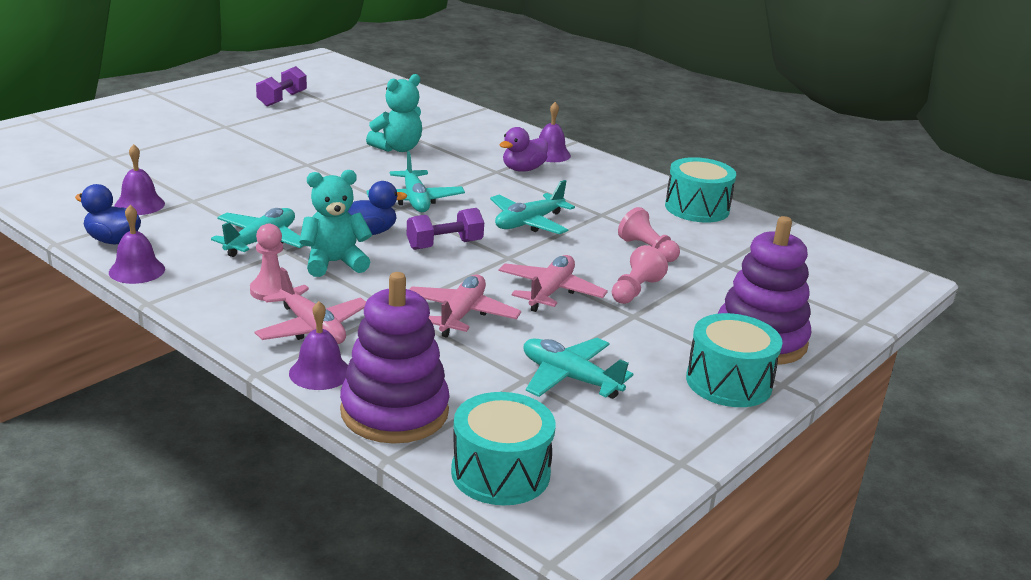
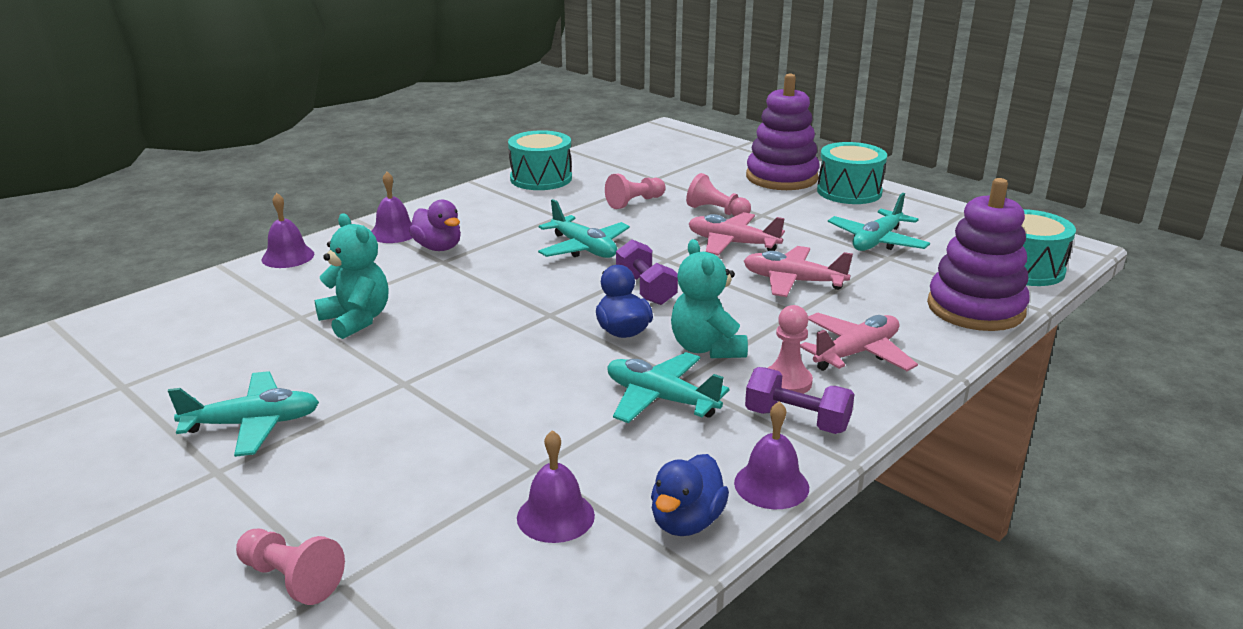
camera: 85 degrees left, 0 degrees up
(122, 147) = (291, 579): none -> pink pawn
(282, 99) = (99, 425): purple dumbbell -> purple dumbbell (797, 420)
(320, 372) = (936, 344): purple bell -> purple bell (288, 256)
(415, 200) = (529, 306): turquoise plane -> turquoise plane (253, 424)

